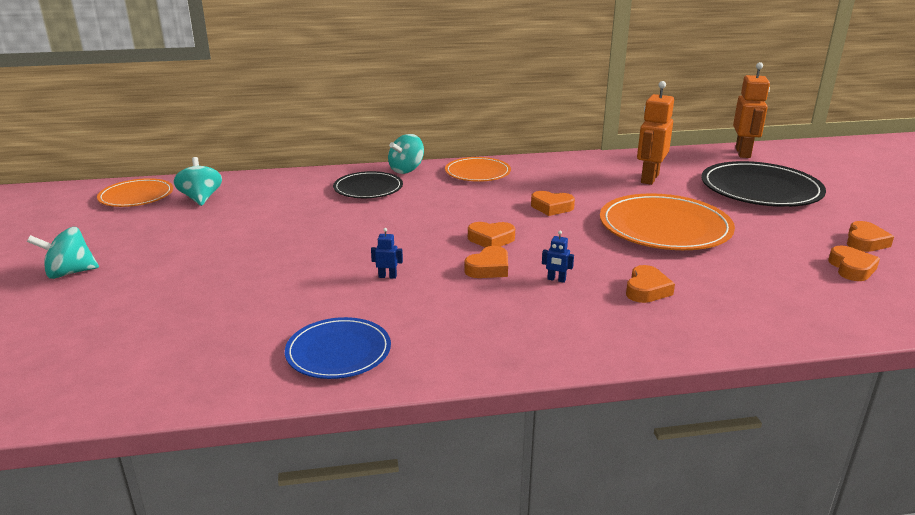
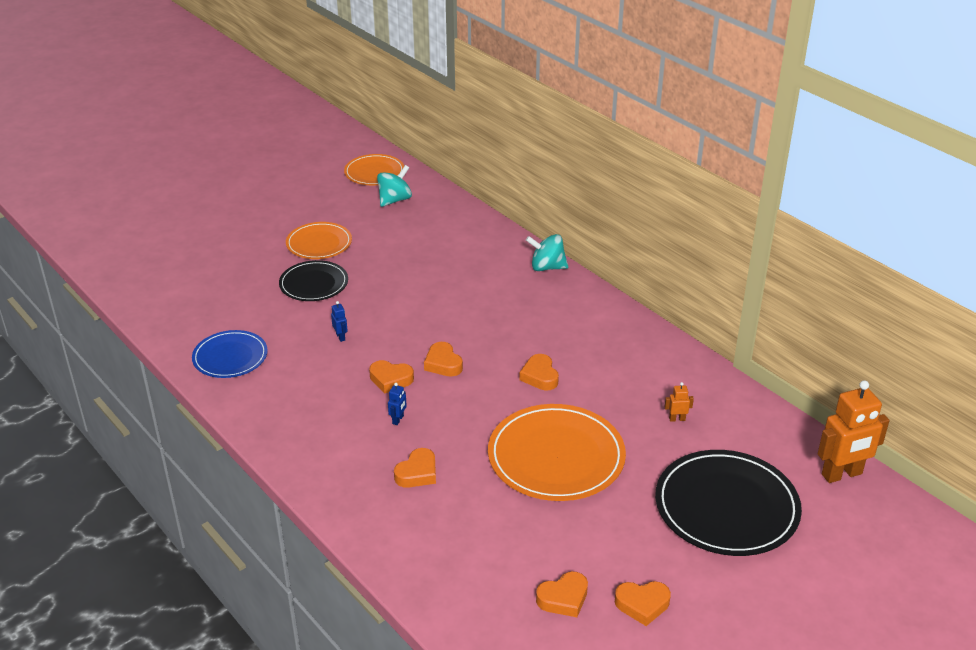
camera: 60 degrees right, 10 degrees up
(69, 273) = (249, 211): turquoise spinning top -> none
(368, 188) = (487, 264): black plate -> black plate (314, 284)
(477, 172) = (581, 308): orange plate -> orange plate (319, 243)
(556, 279) = (398, 420): blue robot -> blue robot turned 150 degrees counterclockwise
(646, 290) = (417, 473): orange heart -> orange heart turned 45 degrees counterclockwise
(649, 178) = (677, 419): orange robot -> orange robot, size x0.42

